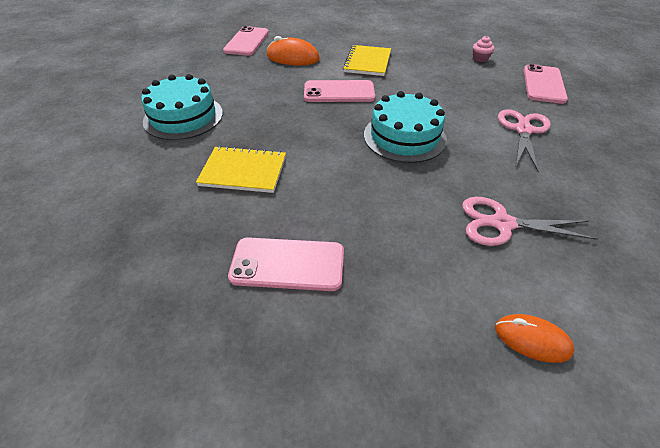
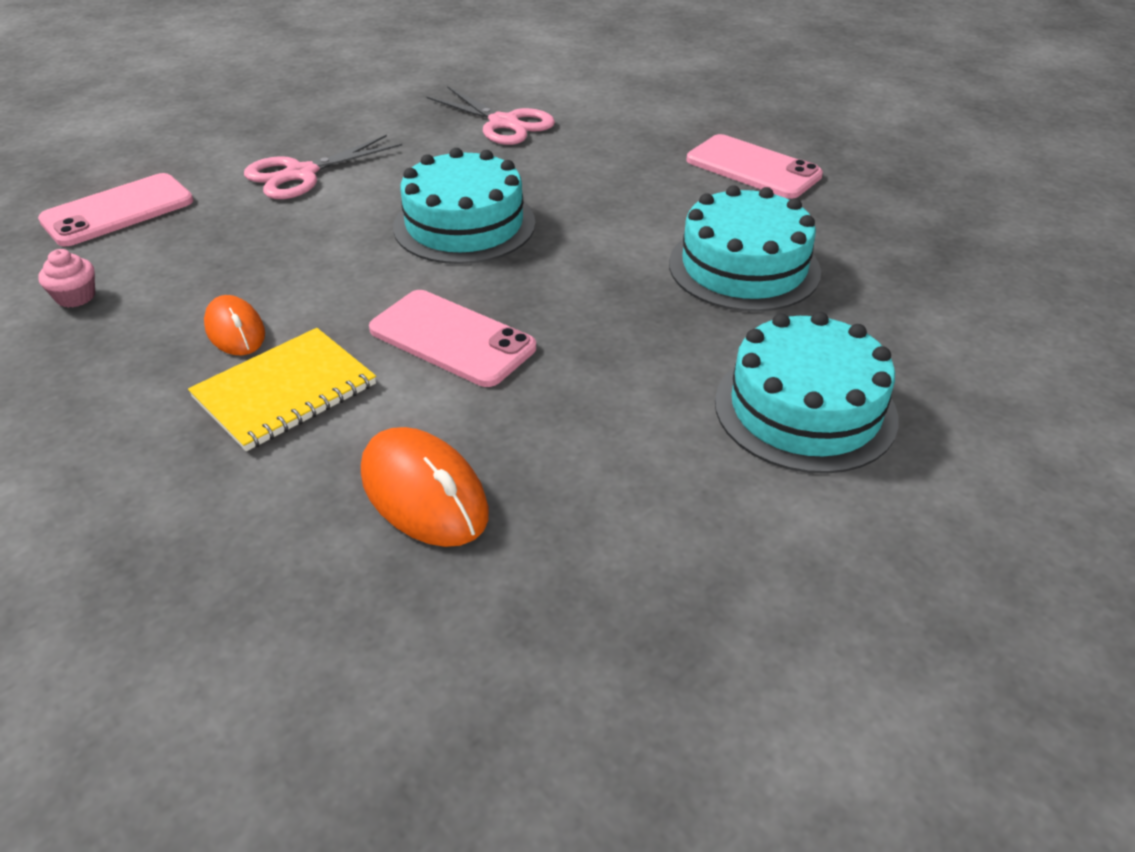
camera: 145 degrees left, 5 degrees down
(243, 171) = (744, 267): yellow notebook -> turquoise cake
(247, 42) = (474, 654): pink phone -> none
(532, 340) = (597, 78): orange mouse -> orange mouse (235, 330)

